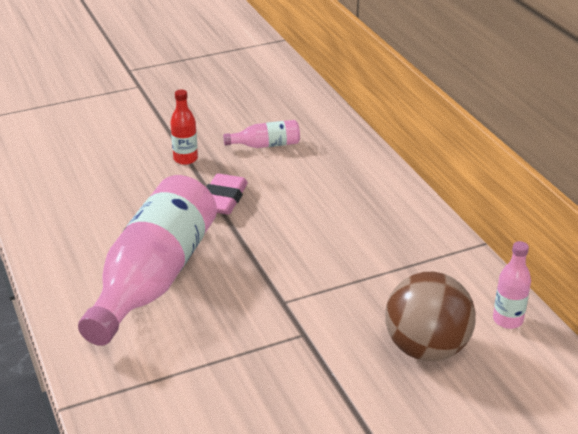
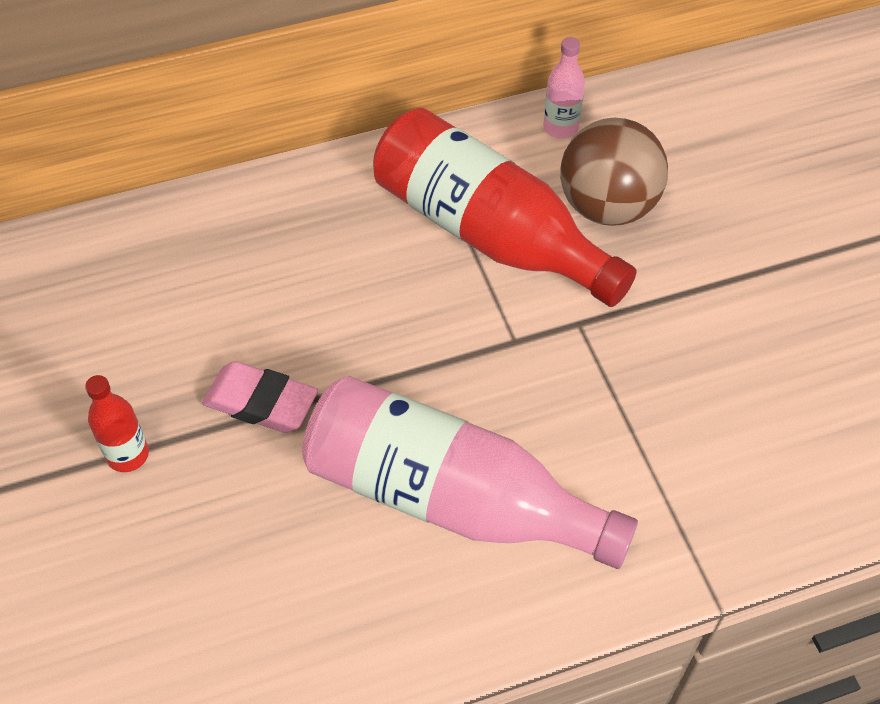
camera: 85 degrees left, 20 degrees up
(266, 145) = (116, 337): pink bottle -> none
(381, 285) = (489, 233): none -> red bottle

